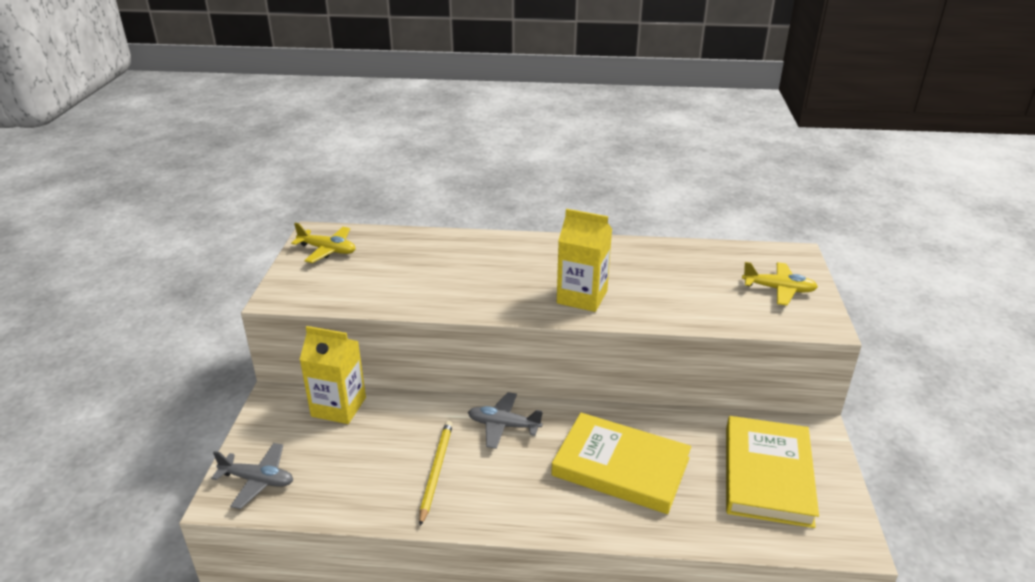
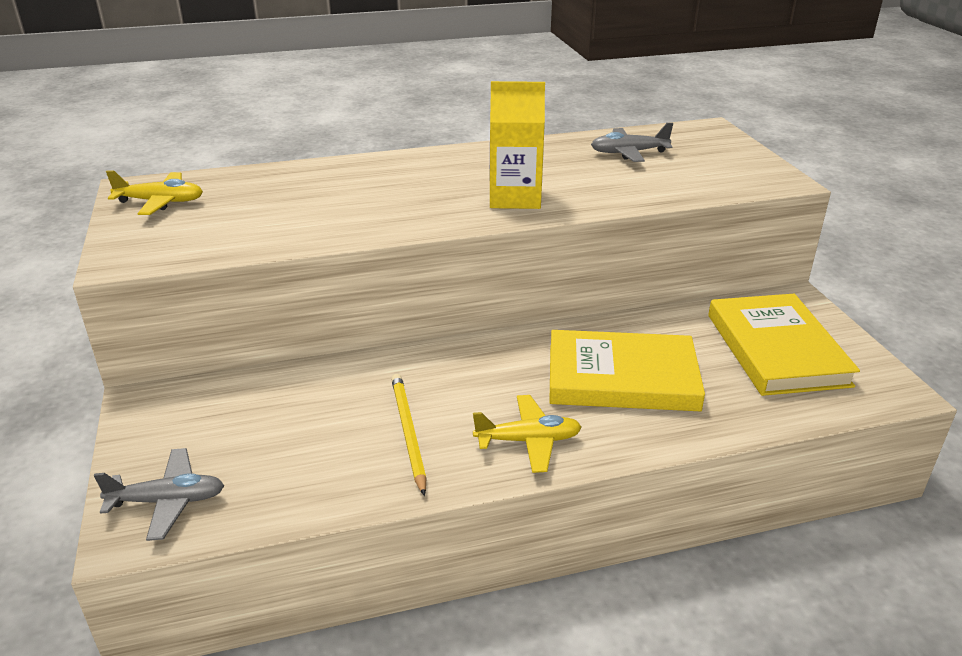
camera: 20 degrees left, 0 degrees up
(338, 407) = (239, 392): yellow carton -> none
(503, 425) = (463, 366): grey plane -> grey plane (628, 153)
(778, 289) = (716, 159): yellow plane -> yellow plane (528, 441)

